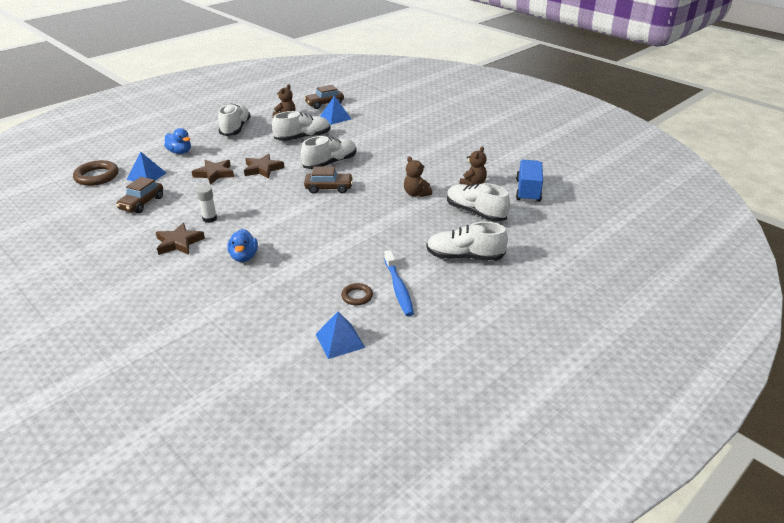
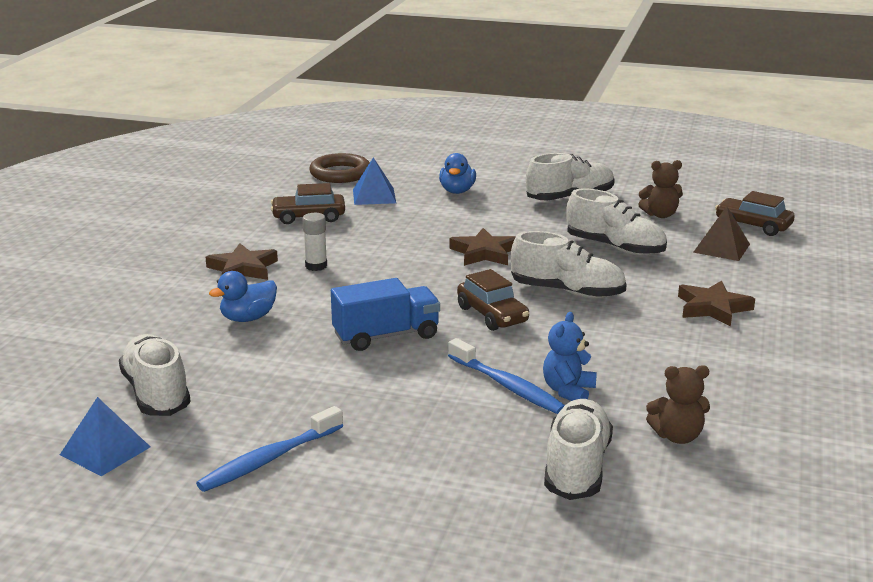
camera: 60 degrees right, 10 degrees down
(214, 174) = (430, 229): brown star -> brown star (713, 308)
(335, 117) = (721, 248): blue pyramid -> brown pyramid
(357, 296) = (220, 430): brown ring -> none
(397, 206) = (507, 386): none -> blue toothbrush
(416, 194) = (568, 391): brown teddy bear -> blue teddy bear
(464, 257) = (416, 496): white shoe -> white shoe (156, 393)
(528, 191) = (735, 507): blue truck -> blue truck (386, 336)

